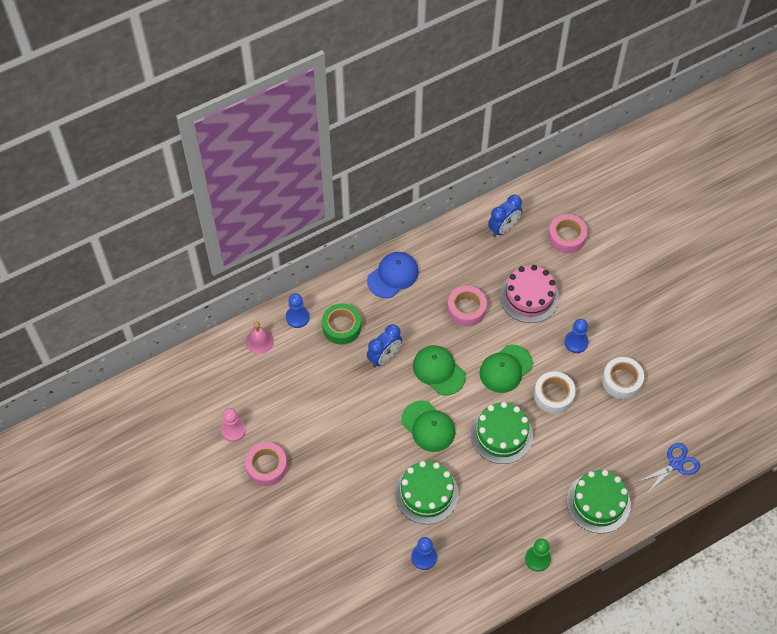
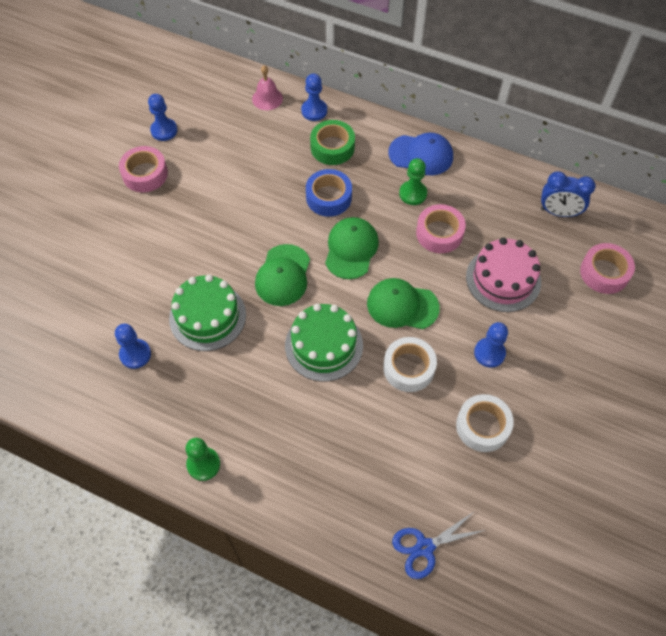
camera: 55 degrees right, 0 degrees up
(233, 430) = (164, 130): pink pawn -> blue pawn
(384, 357) = (328, 197): blue clock -> blue tape
(422, 303) = (413, 194): none -> green pawn
(598, 502) = (314, 488): green cake -> none
(675, 464) = (425, 547): blue scissors -> blue scissors turned 135 degrees clockwise

